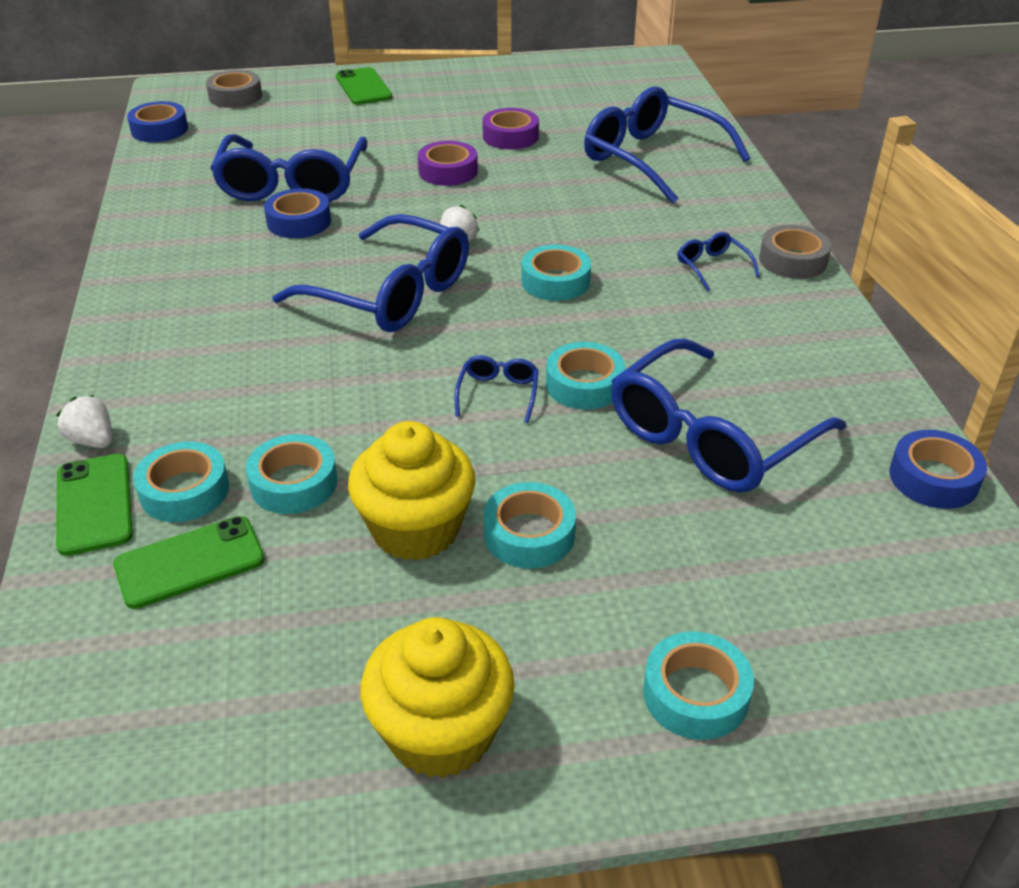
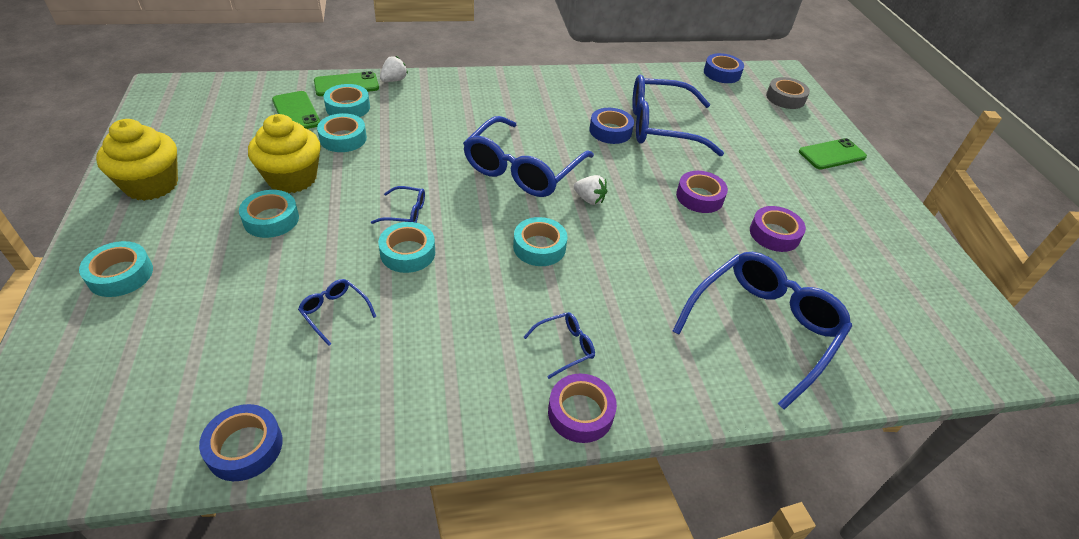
camera: 85 degrees right, 5 degrees up
(710, 437) = (334, 312): blue glasses -> blue glasses, size x0.43
(793, 260) = (580, 413): grey tape -> purple tape

